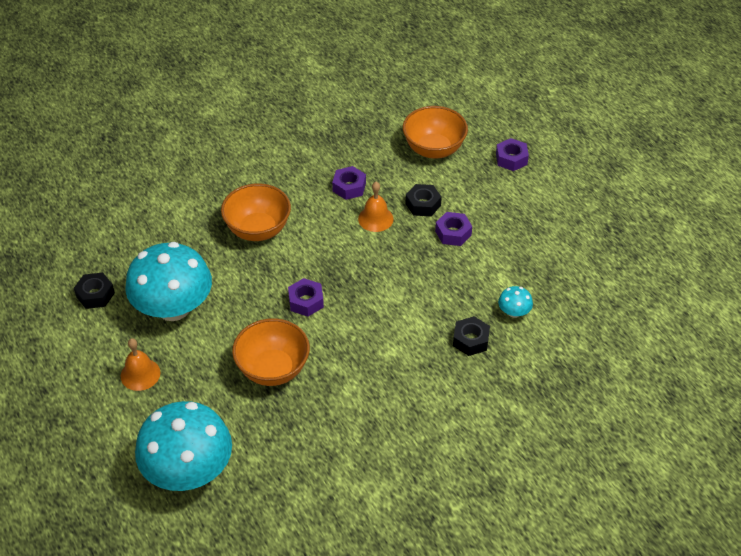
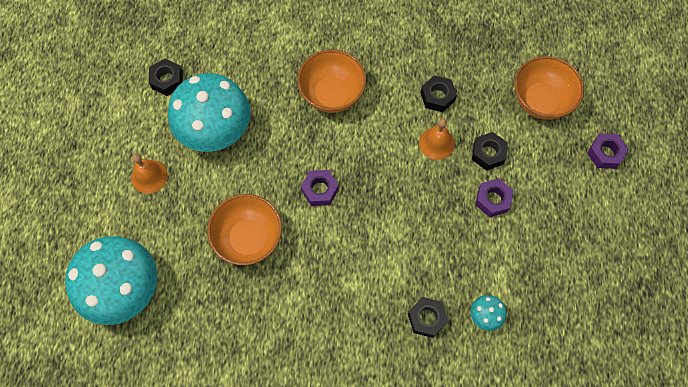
camera: 35 degrees right, 20 degrees up
(349, 187) = (437, 97): purple nut -> black nut

